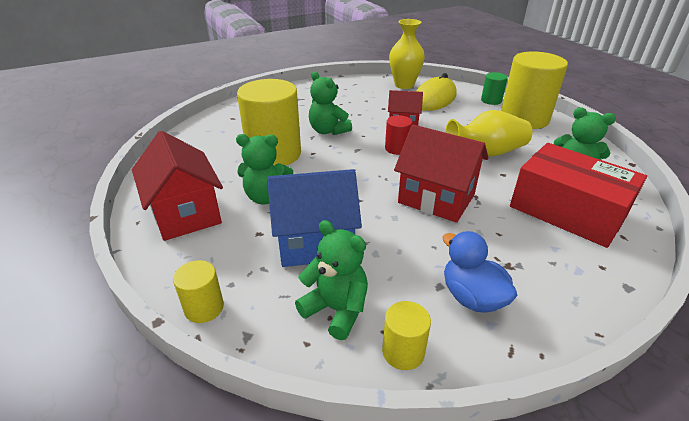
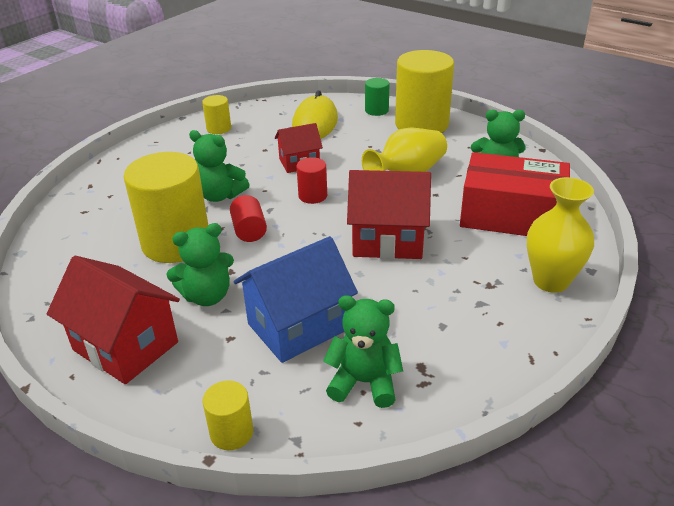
camera: 25 degrees left, 0 degrees up
(331, 160) = (249, 231): none -> red cylinder
(403, 352) = (447, 395): yellow cylinder -> yellow cylinder (219, 128)
(404, 85) = (269, 113): yellow vase -> yellow vase (550, 281)
(472, 297) = (475, 325): blue duck -> none

